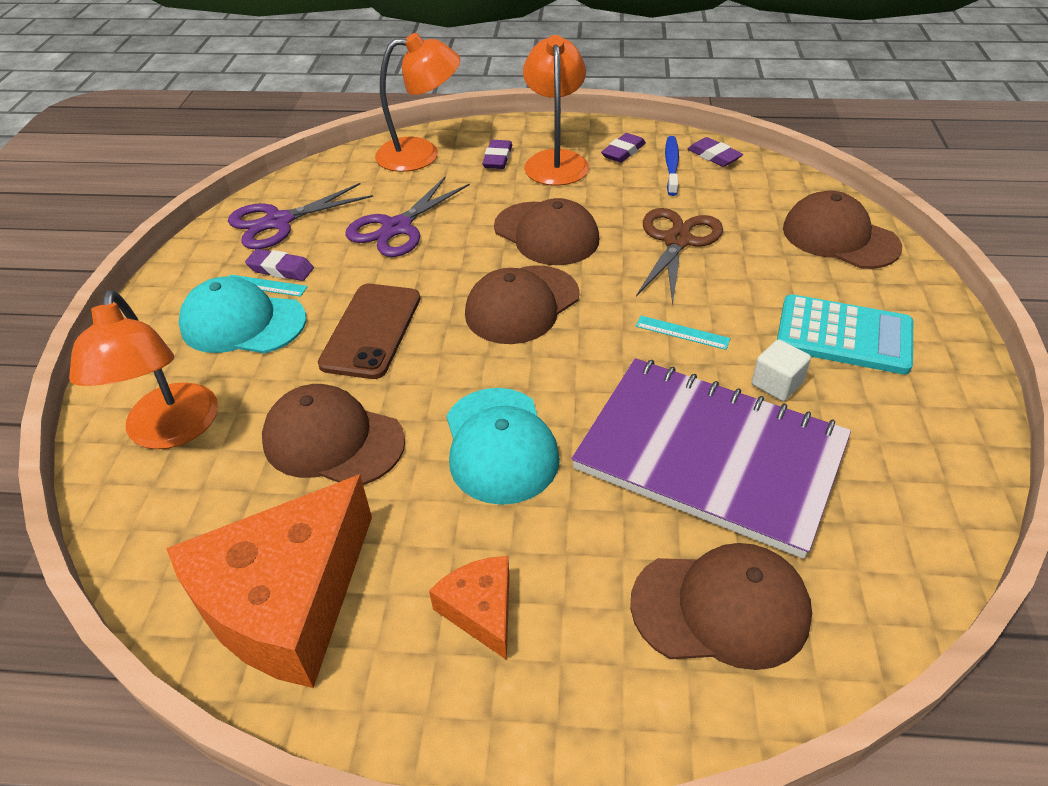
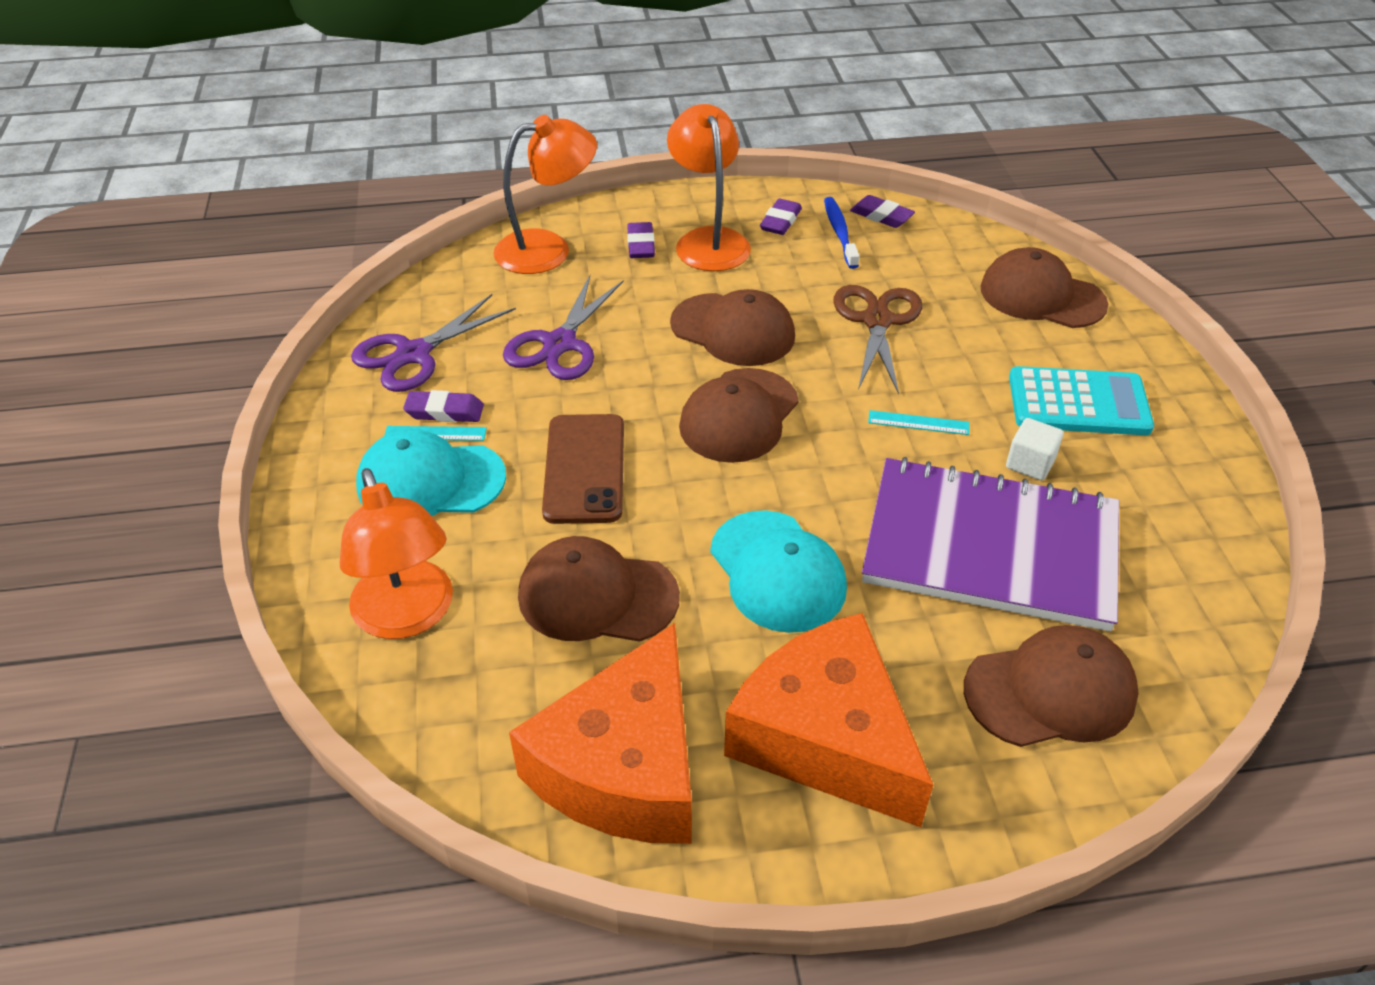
camera: 15 degrees left, 0 degrees up
(481, 610) = (825, 737): orange cheese -> orange cheese, size x2.11

